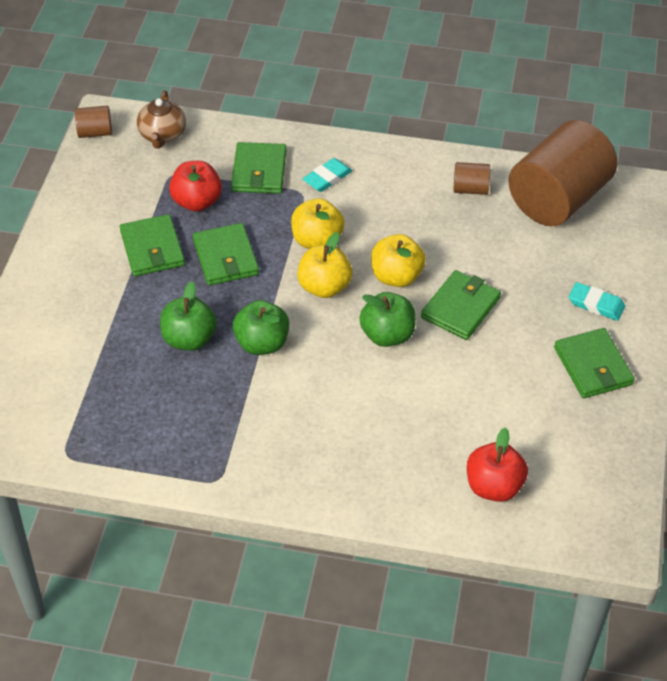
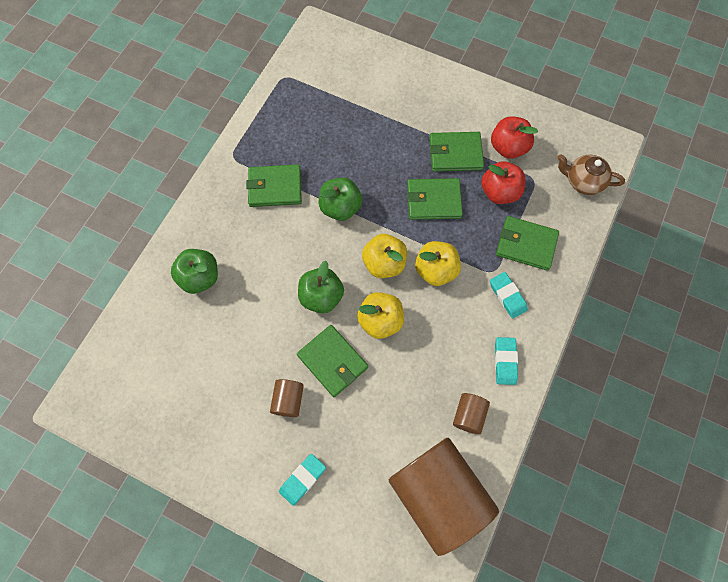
camera: 105 degrees right, 20 degrees up
(95, 132) = (594, 135): brown cylinder -> brown cylinder (288, 400)
(189, 339) = (359, 162): green apple -> green apple (200, 277)
(402, 170) = (505, 361): none -> turquoise eraser
(494, 486) = (157, 331): red apple -> red apple (508, 147)
(593, 366) = (238, 449): green wallet -> green wallet (275, 187)

